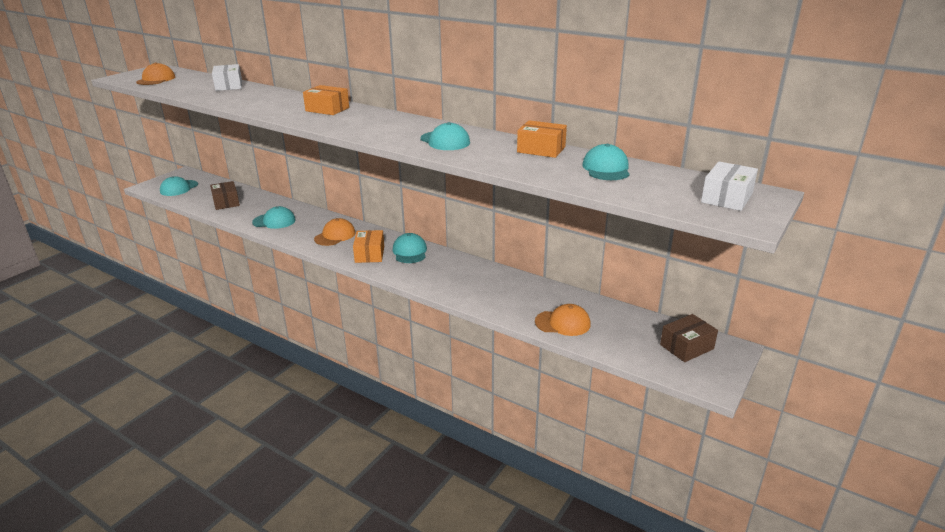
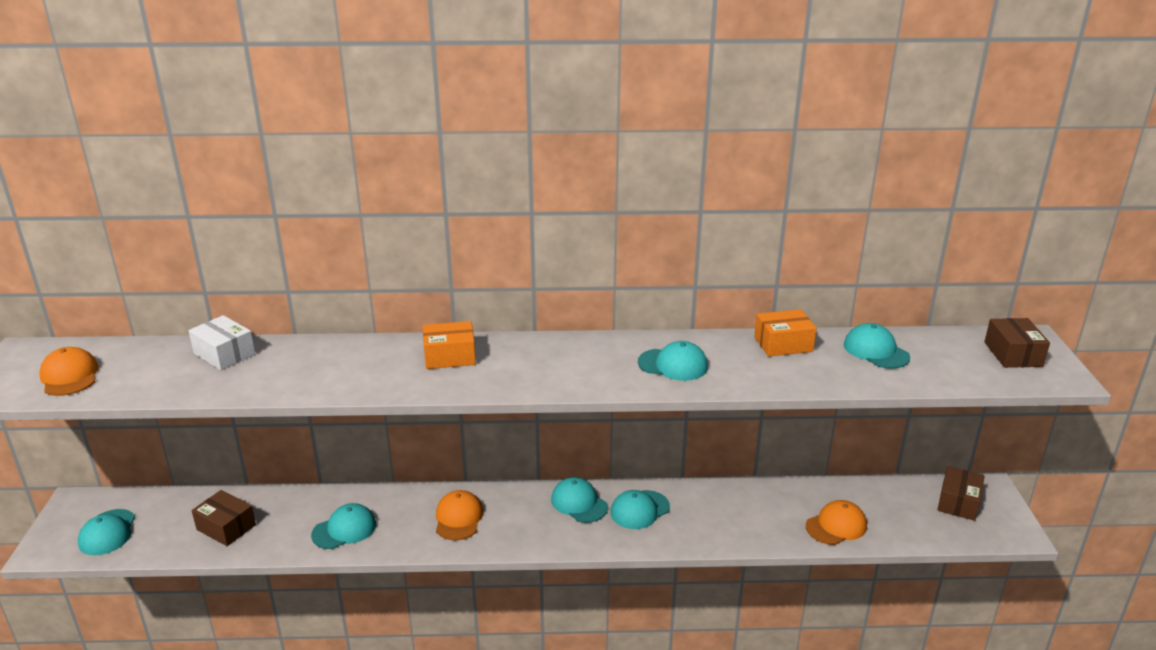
camera: 35 degrees left, 0 degrees up
(369, 254) = (537, 527): orange box -> none
(441, 267) = (639, 510): none -> turquoise cap
(727, 198) = (1013, 354): white box -> brown box

